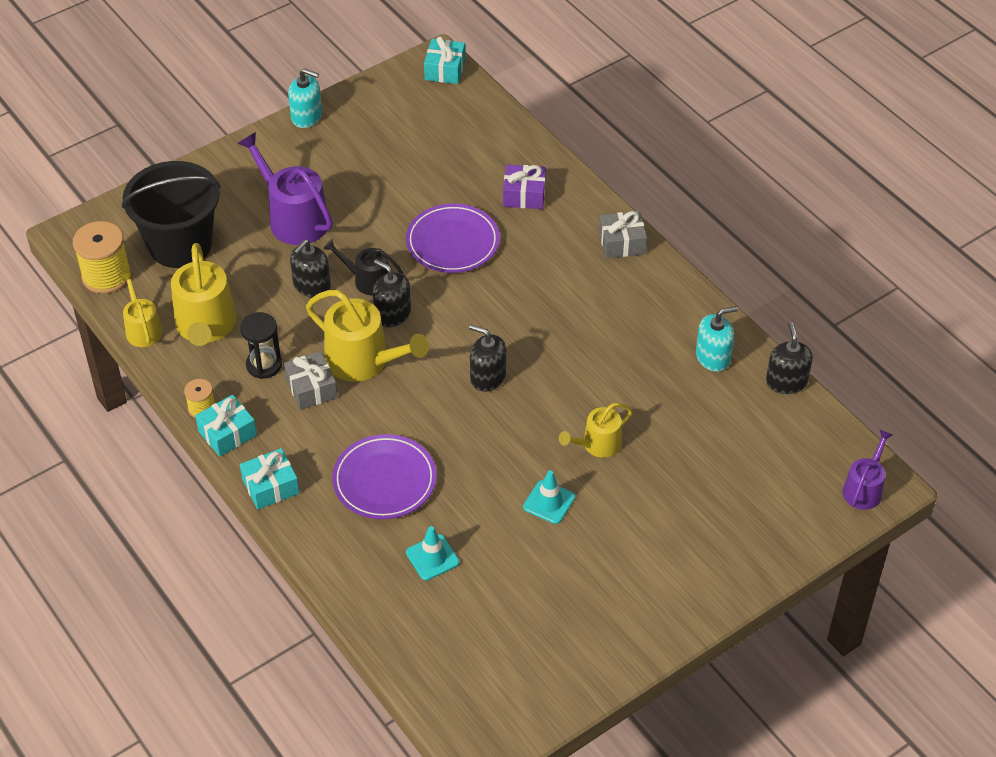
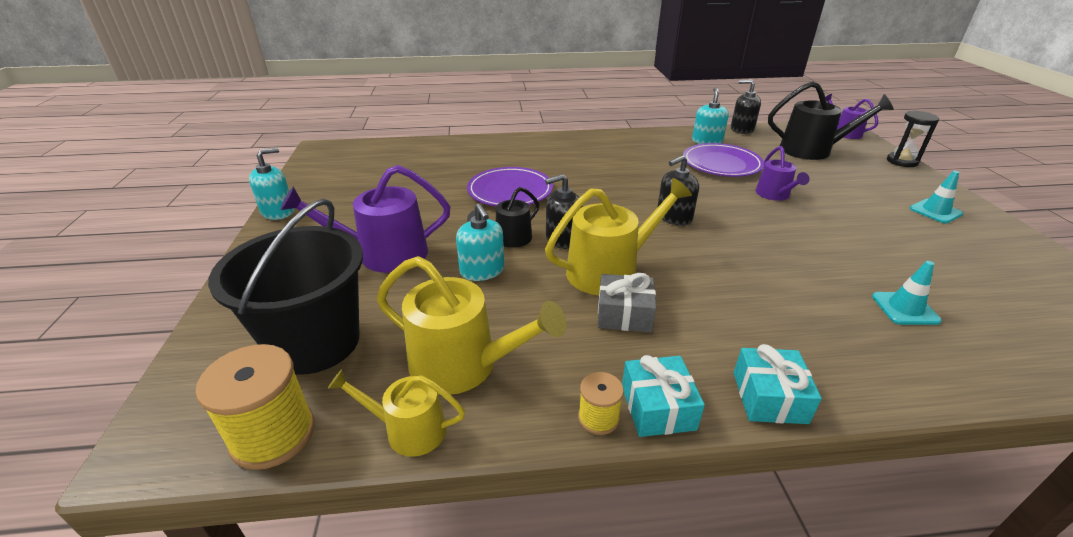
camera: 60 degrees left, 15 degrees down
(264, 365) = (564, 337): black hourglass -> black hourglass (902, 161)
(311, 286) = (482, 270): black soap dispenser -> turquoise soap dispenser
(384, 480) = (784, 306): purple plate -> purple plate (721, 164)
(445, 69) = (335, 148): turquoise gift -> none
(524, 195) = (496, 155): purple gift -> none
(549, 502) = (835, 230): turquoise traffic cone -> turquoise traffic cone (935, 211)
(598, 444) = (774, 195): yellow watering can -> purple watering can
(622, 243) = (578, 140): grey gift -> none
(764, 462) = (812, 150): none -> black watering can

